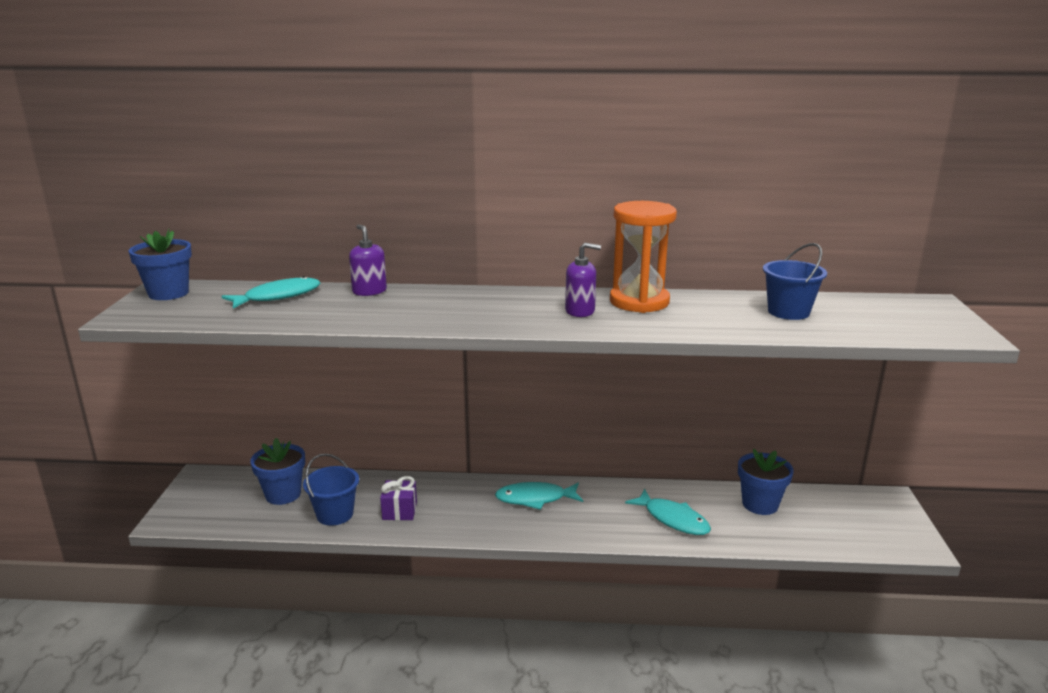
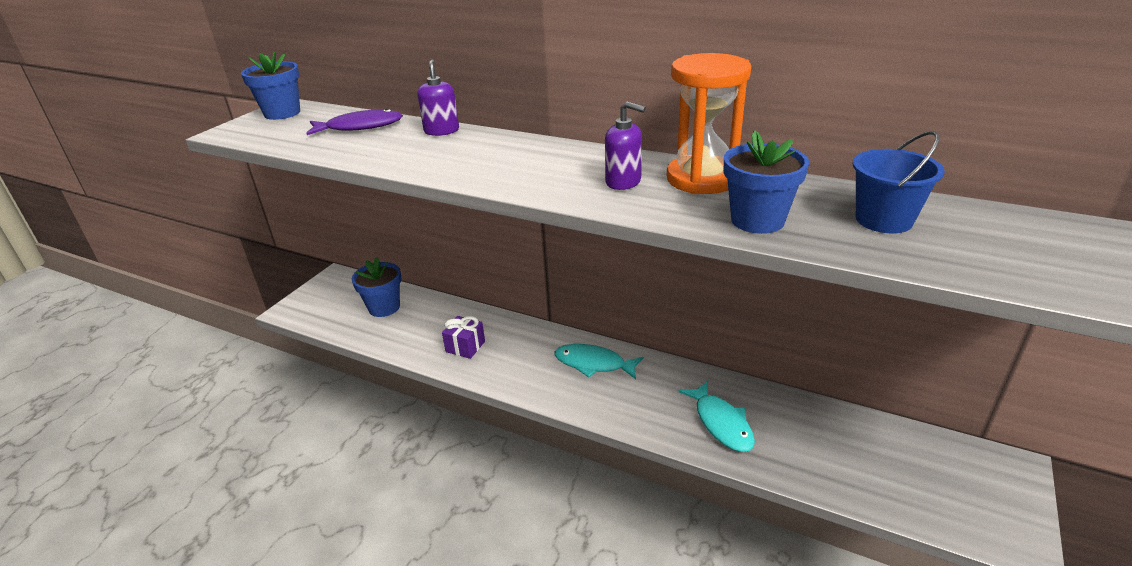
camera: 25 degrees right, 10 degrees up
(278, 296) = (360, 127): turquoise fish -> purple fish
(335, 514) = (411, 336): blue bucket -> none
(760, 504) = (834, 431): blue flower pot -> blue flower pot (757, 220)

